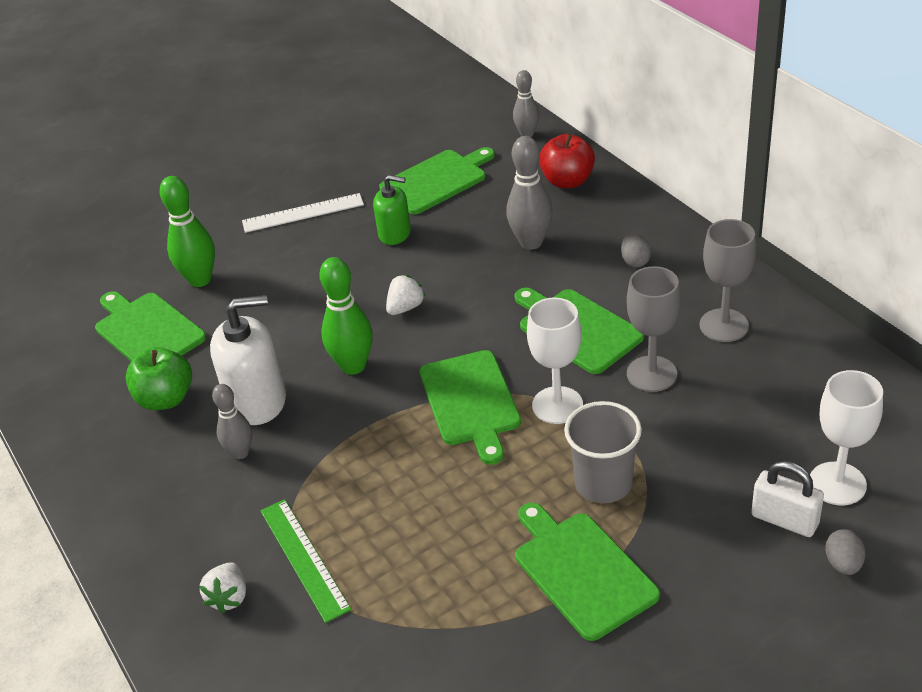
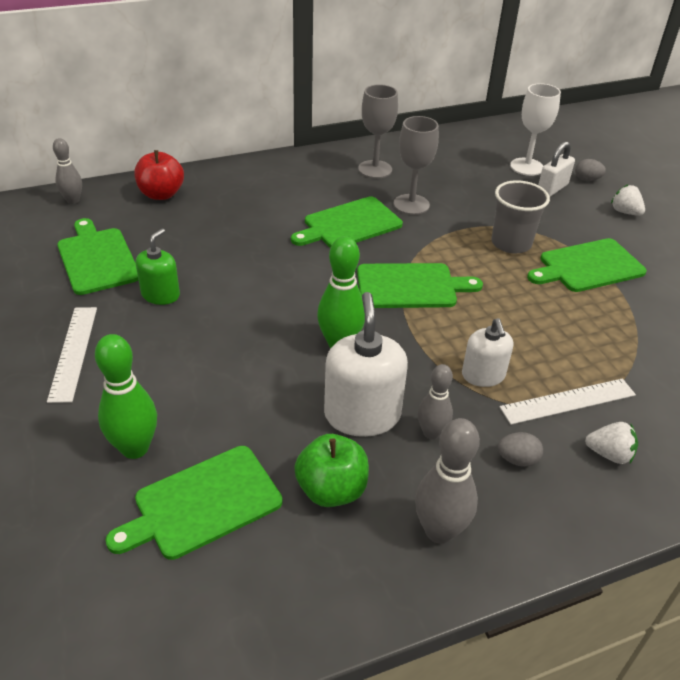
camera: 85 degrees left, 0 degrees up
(304, 558) = (568, 401): green ruler -> white ruler
(331, 482) = (483, 375): none -> white soap dispenser
(405, 308) = (275, 303): white strawberry -> white strawberry (625, 212)
(531, 242) = (230, 225): grey bowling pin -> grey bowling pin (439, 531)
(557, 405) = (429, 247): white goblet -> none
(635, 261) = (286, 186): grey egg -> grey egg (517, 460)

